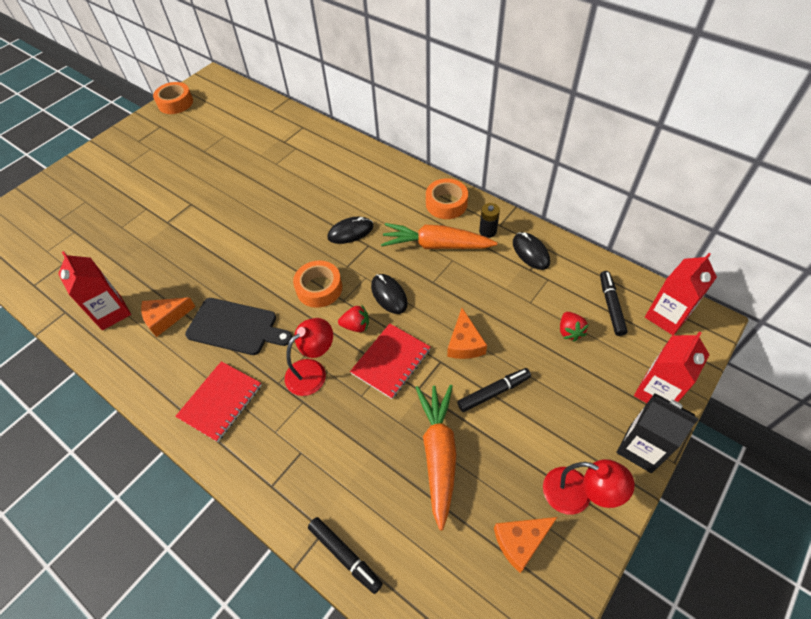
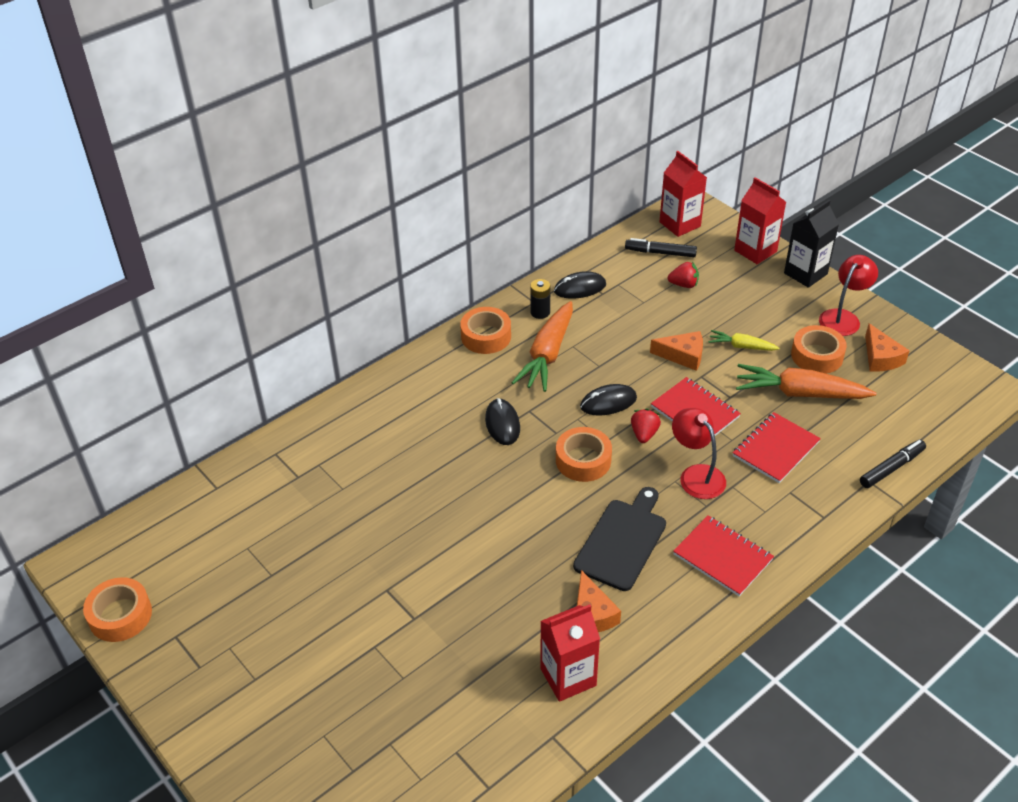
camera: 80 degrees left, 10 degrees down
(355, 435) = (775, 449): none -> red notebook
(493, 392) = (741, 346): black marker -> yellow carrot
(502, 468) = (817, 356): none -> orange tape

